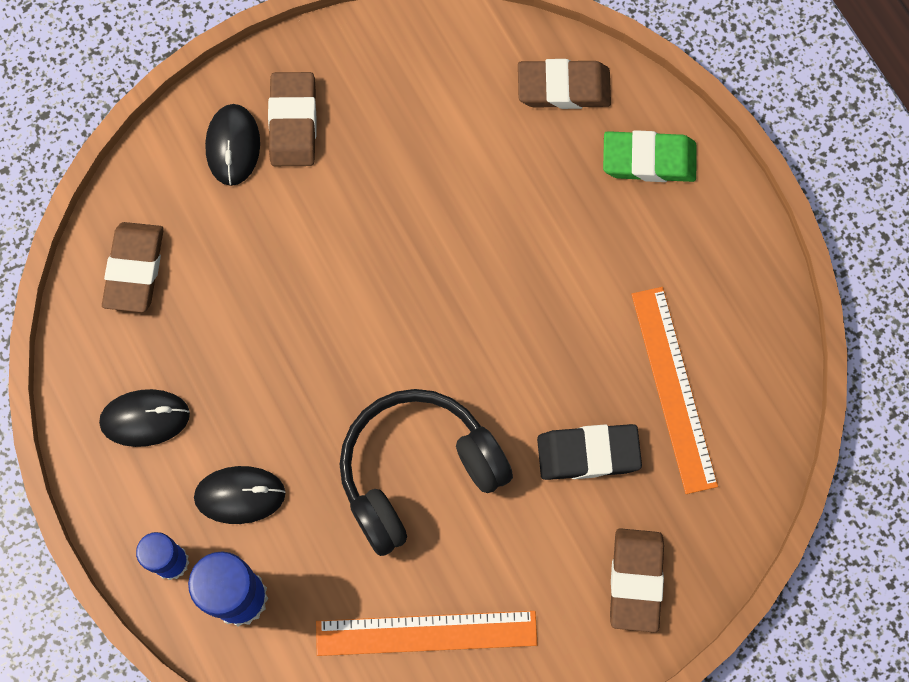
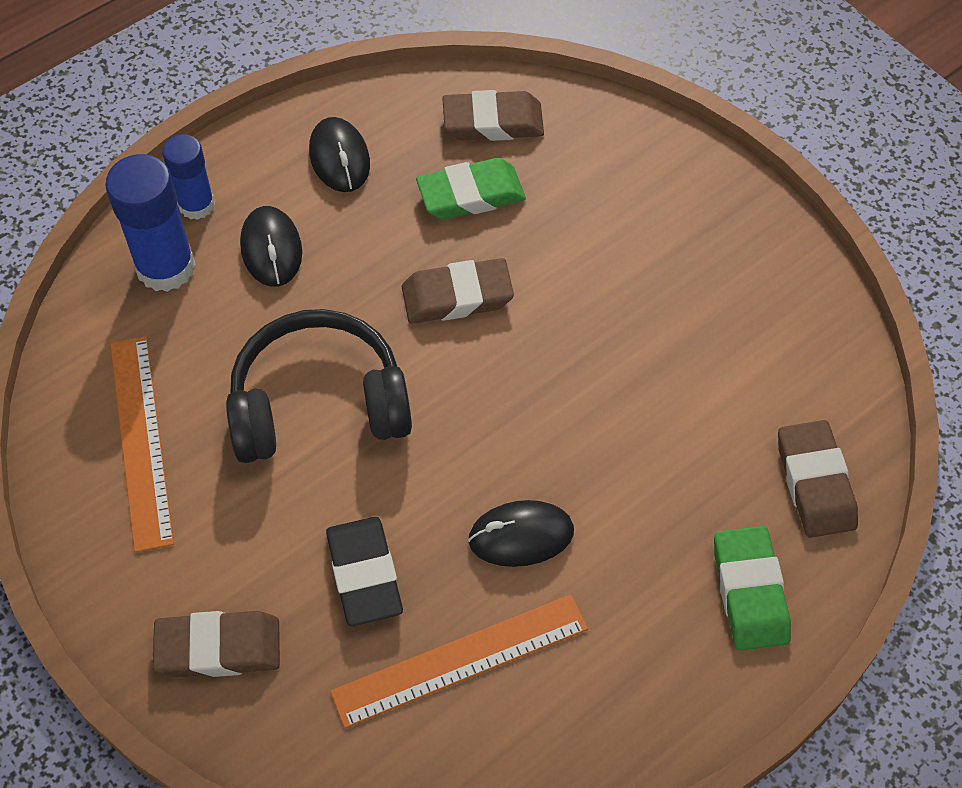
camera: 80 degrees right, 15 degrees down
(216, 304) = (471, 194): none -> green eraser
(233, 146) = (647, 178): black mouse -> black mouse (521, 536)
(293, 122) = (689, 225): brown eraser -> brown eraser (457, 296)
(417, 471) = (318, 404): black headphones -> black headphones turned 60 degrees counterclockwise

